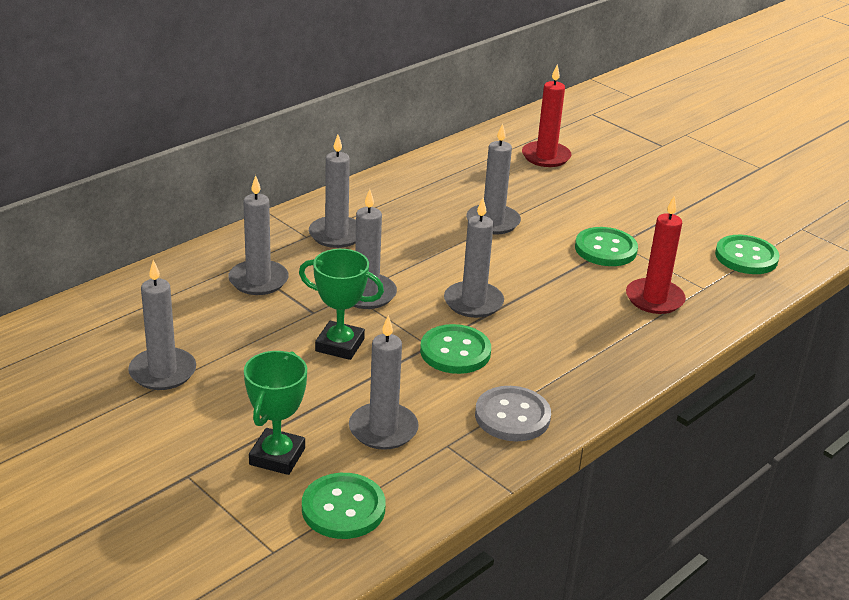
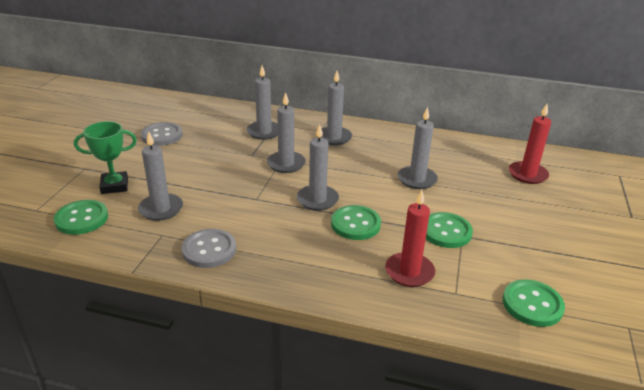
camera: 60 degrees right, 0 degrees up
(162, 372) = (162, 135): grey candle -> grey button
(340, 345) = (228, 172): green trophy -> none
(455, 351) = (258, 209): green button -> green button (355, 224)

